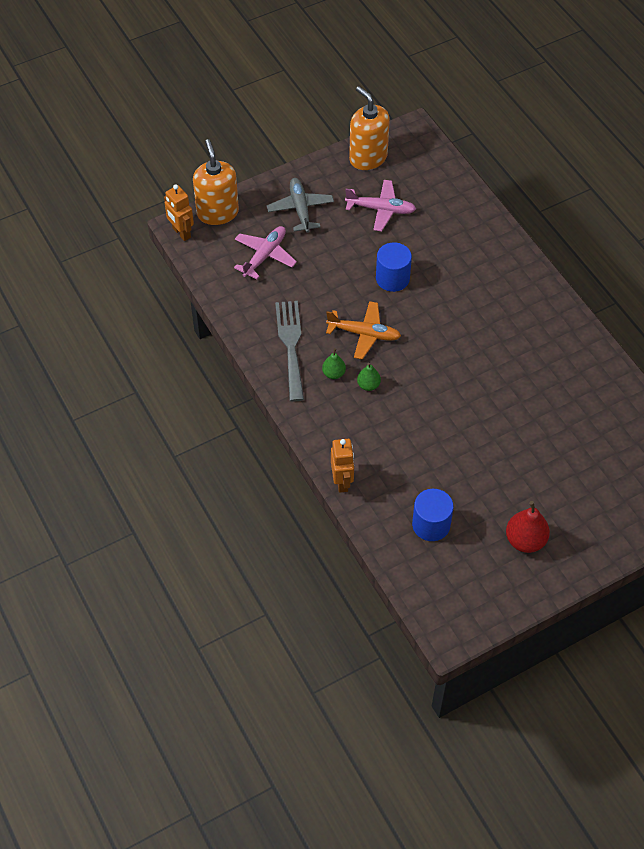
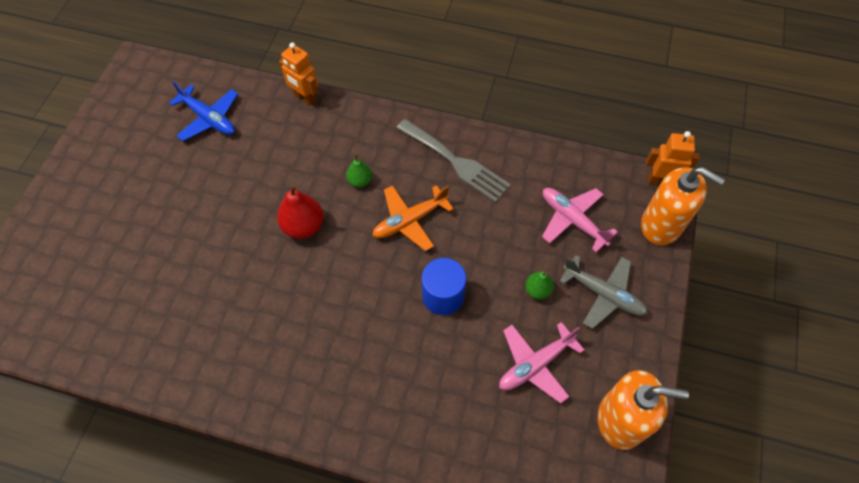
camera: 135 degrees right, 5 degrees up
(265, 255) = (572, 220): pink plane -> pink plane turned 150 degrees clockwise
(333, 373) = (397, 168): green pear -> green pear (537, 290)
(431, 524) = (209, 118): blue cylinder -> blue plane
(525, 540) = (124, 161): red pear -> red pear (303, 226)

